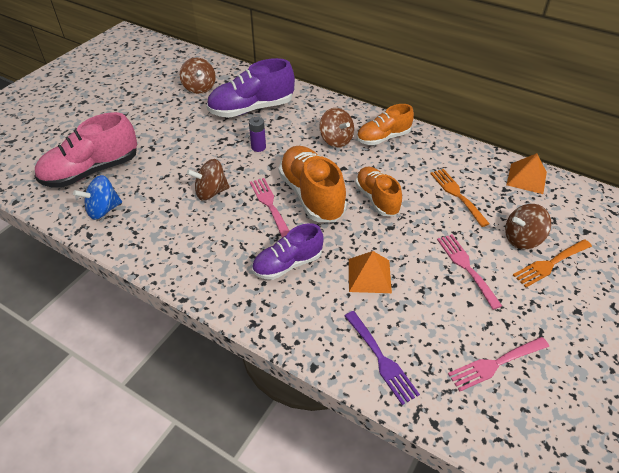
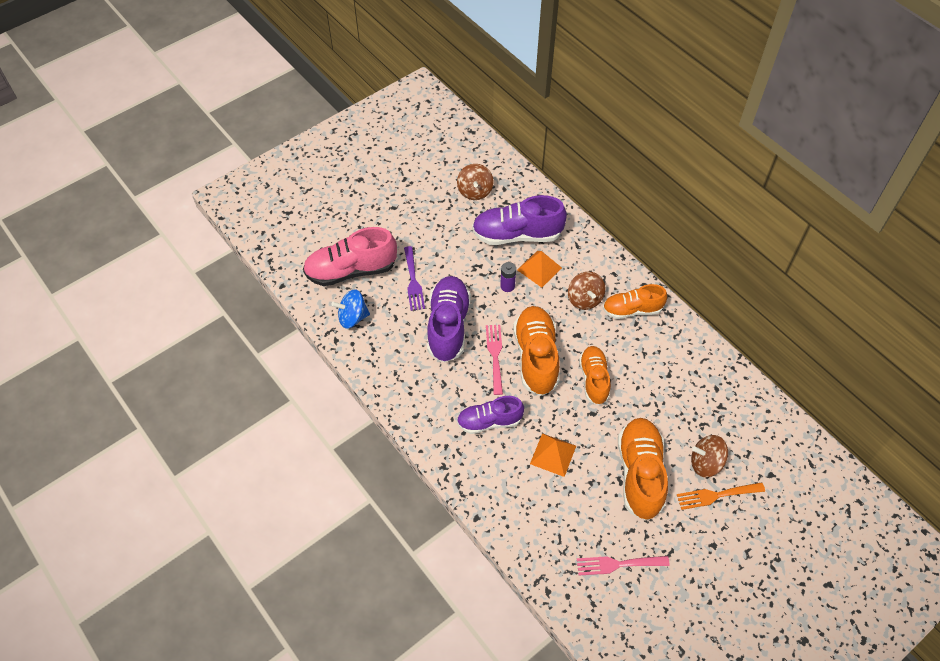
camera: 20 degrees right, 10 degrees up
(211, 192) = (448, 326): brown spinning top -> purple shoe
(381, 359) = (530, 530): purple fork -> purple fork (413, 281)
(457, 194) = (671, 398): orange fork -> none
(466, 267) = (640, 474): pink fork -> orange shoe
(526, 178) = (749, 401): orange pyramid -> orange pyramid (539, 268)

